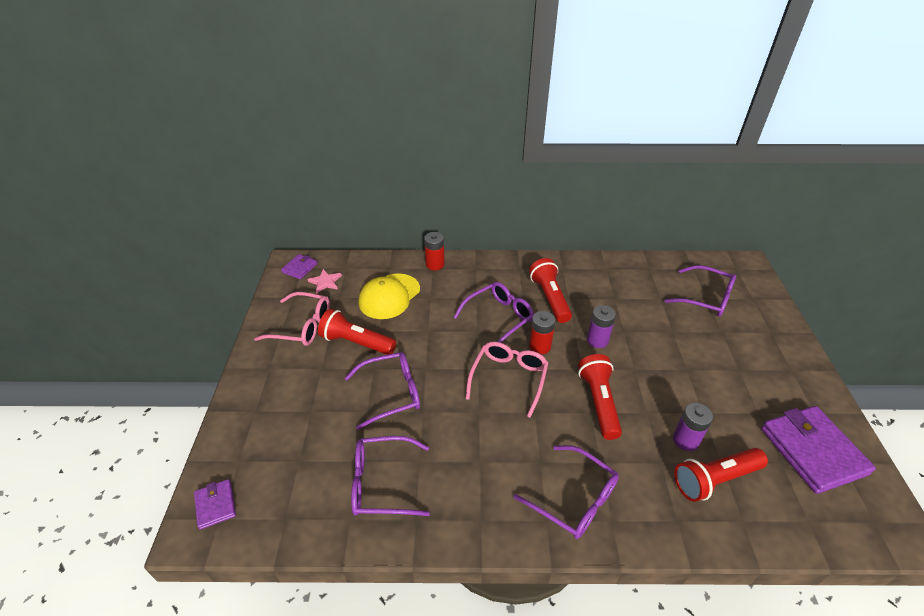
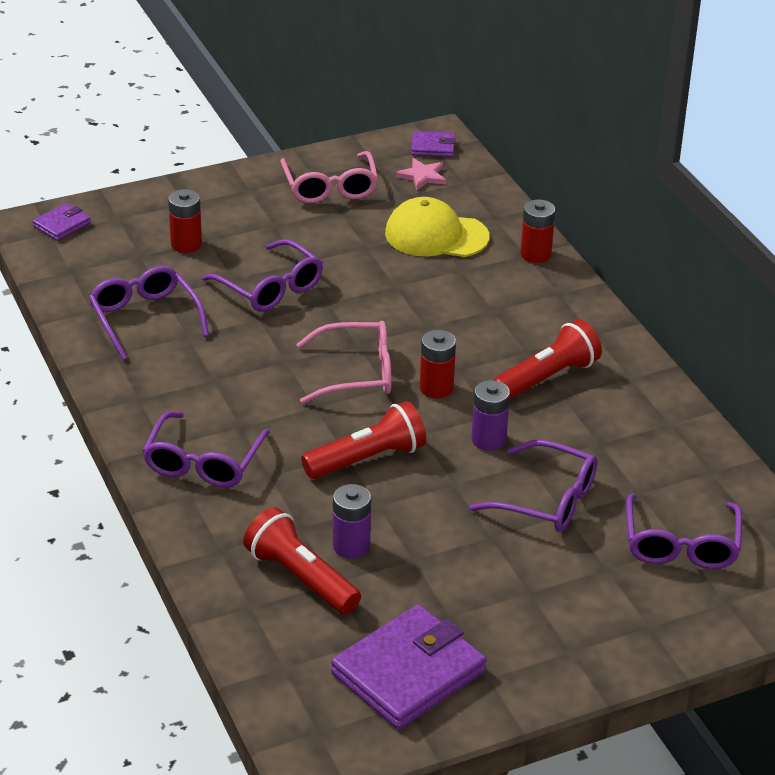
camera: 65 degrees right, 5 degrees down
(306, 426) = (186, 244): none -> red battery
(356, 343) = (332, 236): red flashlight -> none
(499, 318) = (466, 339): purple glasses -> purple glasses (547, 500)

